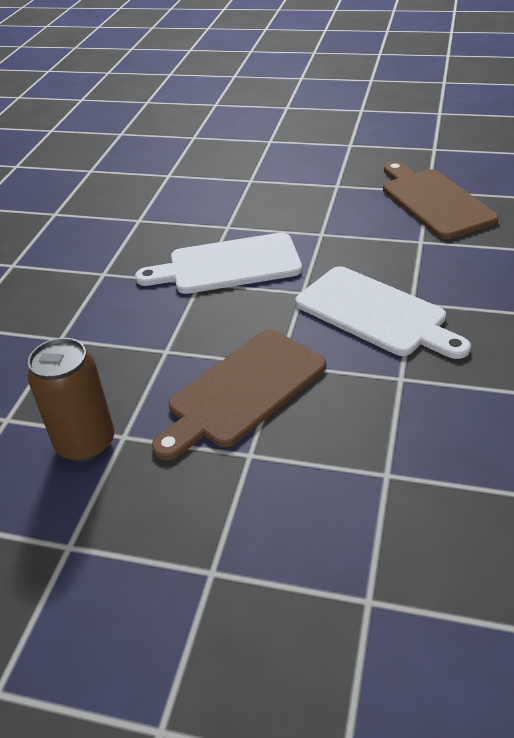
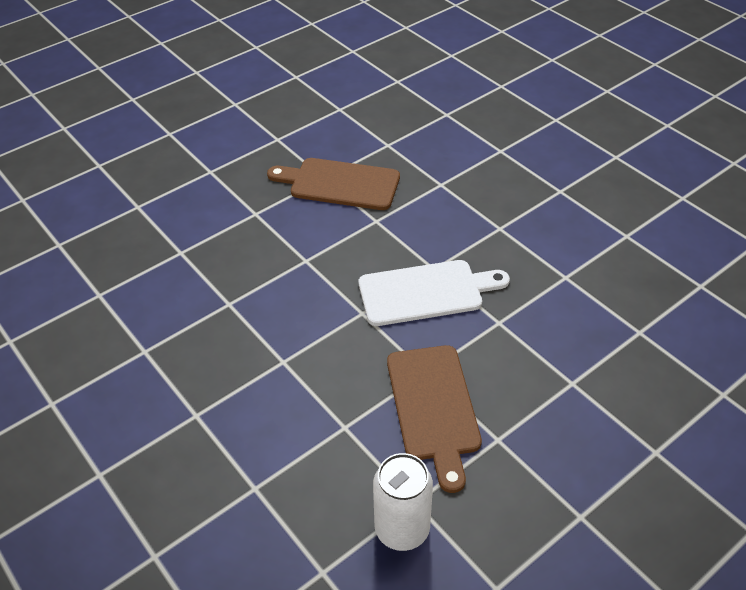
camera: 55 degrees left, 5 degrees up
(86, 444) = (402, 529): brown can -> white can
(228, 265) = (281, 332): white cutting board -> none

